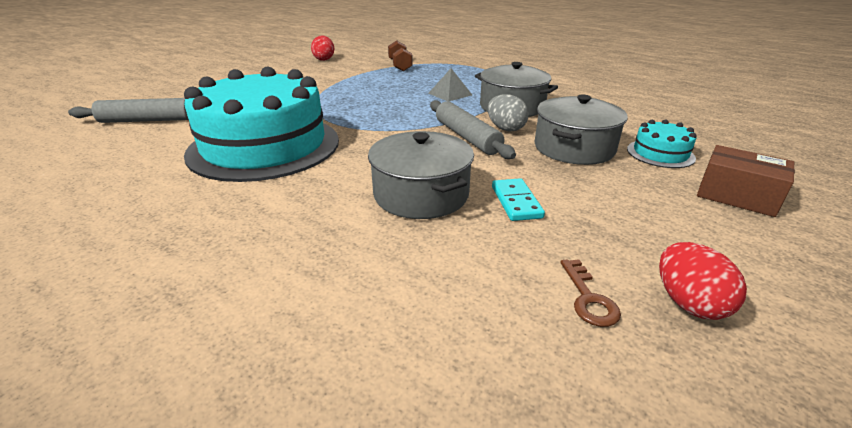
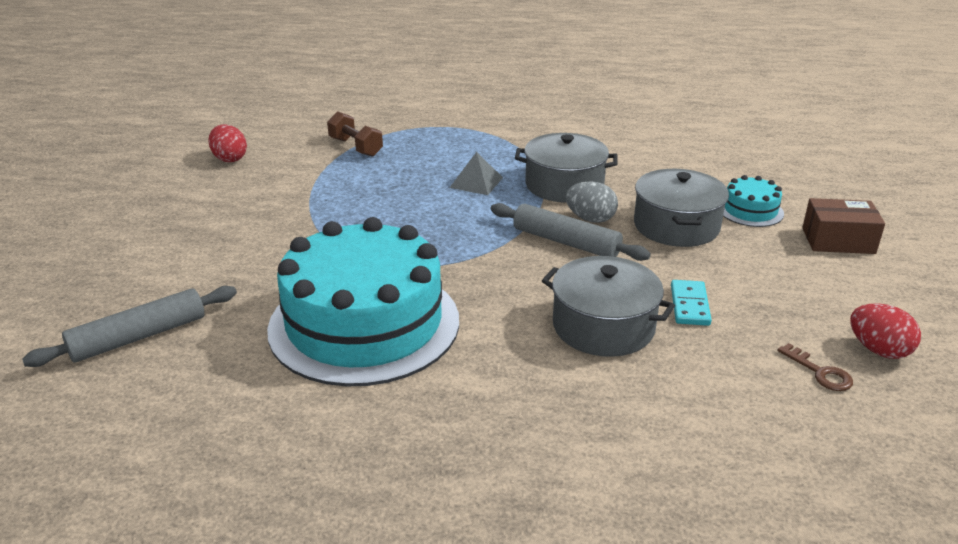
camera: 30 degrees left, 0 degrees up
(516, 202) = (690, 305): turquoise domino -> turquoise domino turned 45 degrees clockwise

